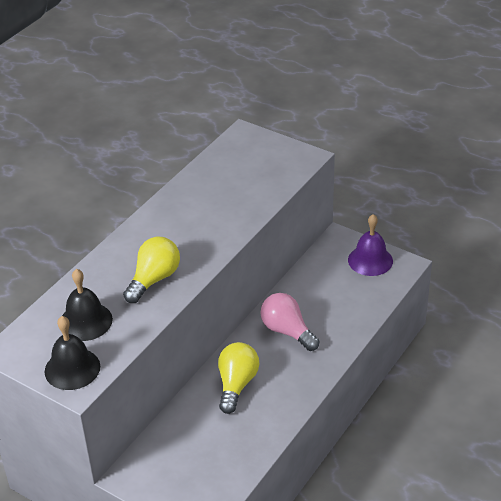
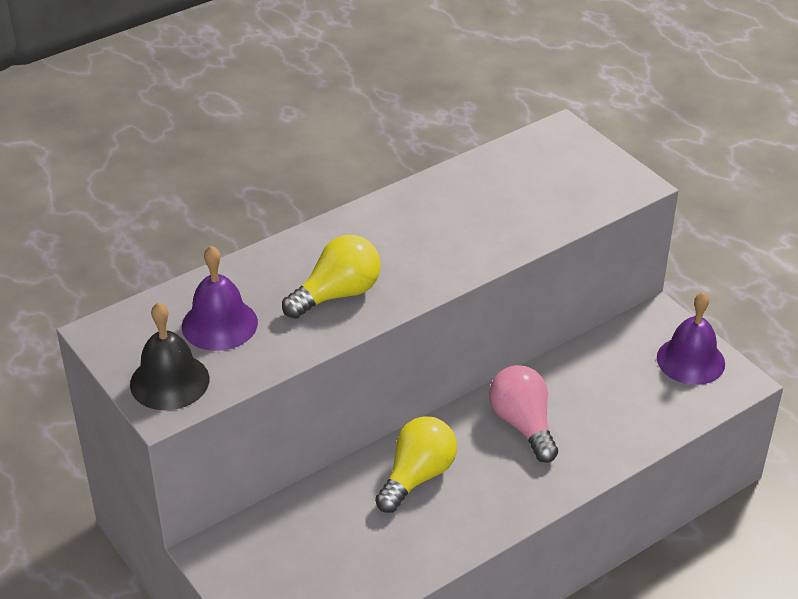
camera: 20 degrees right, 0 degrees up
(85, 321) = (219, 324): black bell -> purple bell

